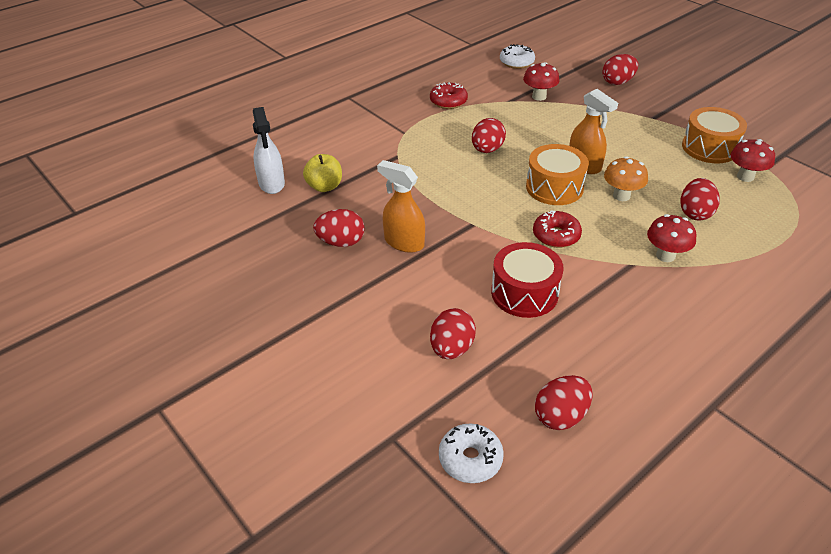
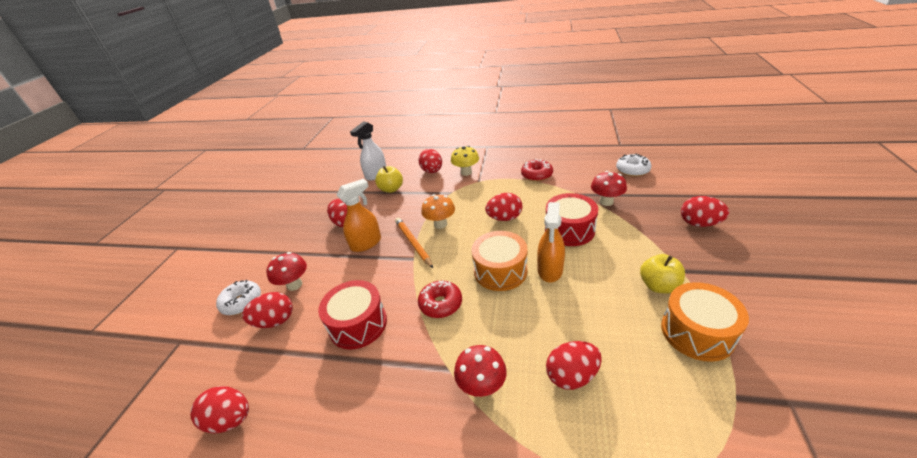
camera: 55 degrees right, 5 degrees down
(336, 148) = (432, 171): none -> red egg
(376, 131) = (466, 172): none -> yellow mushroom
(404, 242) = (366, 243): orange spray bottle -> orange spray bottle turned 60 degrees clockwise
(448, 214) = (413, 243): none -> orange pencil
(470, 459) = (170, 390): white donut -> white donut (242, 302)
(549, 131) = (569, 230): none -> red drum
(621, 196) = (536, 312): orange mushroom -> orange mushroom (440, 224)
(656, 134) = (658, 286): none -> yellow apple
(745, 176) = (690, 387): red mushroom -> red mushroom (294, 285)

